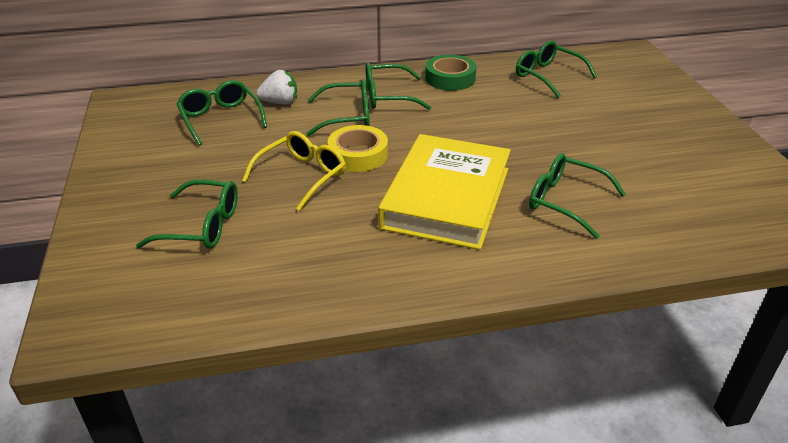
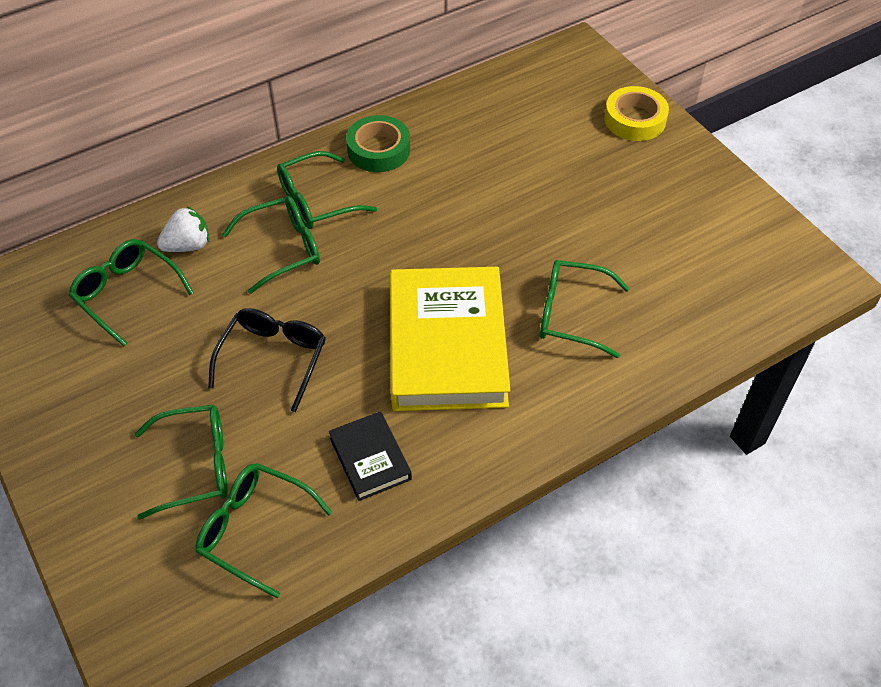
camera: 20 degrees left, 15 degrees up
(302, 176) = (273, 358): yellow glasses -> black glasses
(342, 255) = (370, 459): none -> black book
(358, 154) = (323, 307): yellow tape -> yellow tape (635, 120)
(547, 76) = (491, 117): green glasses -> green glasses (254, 529)

